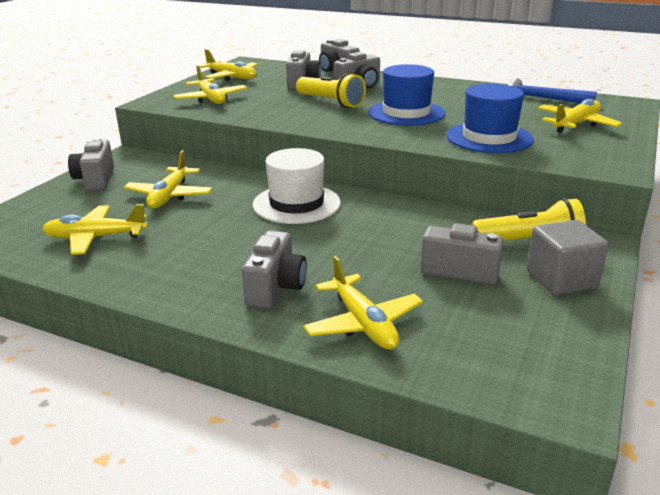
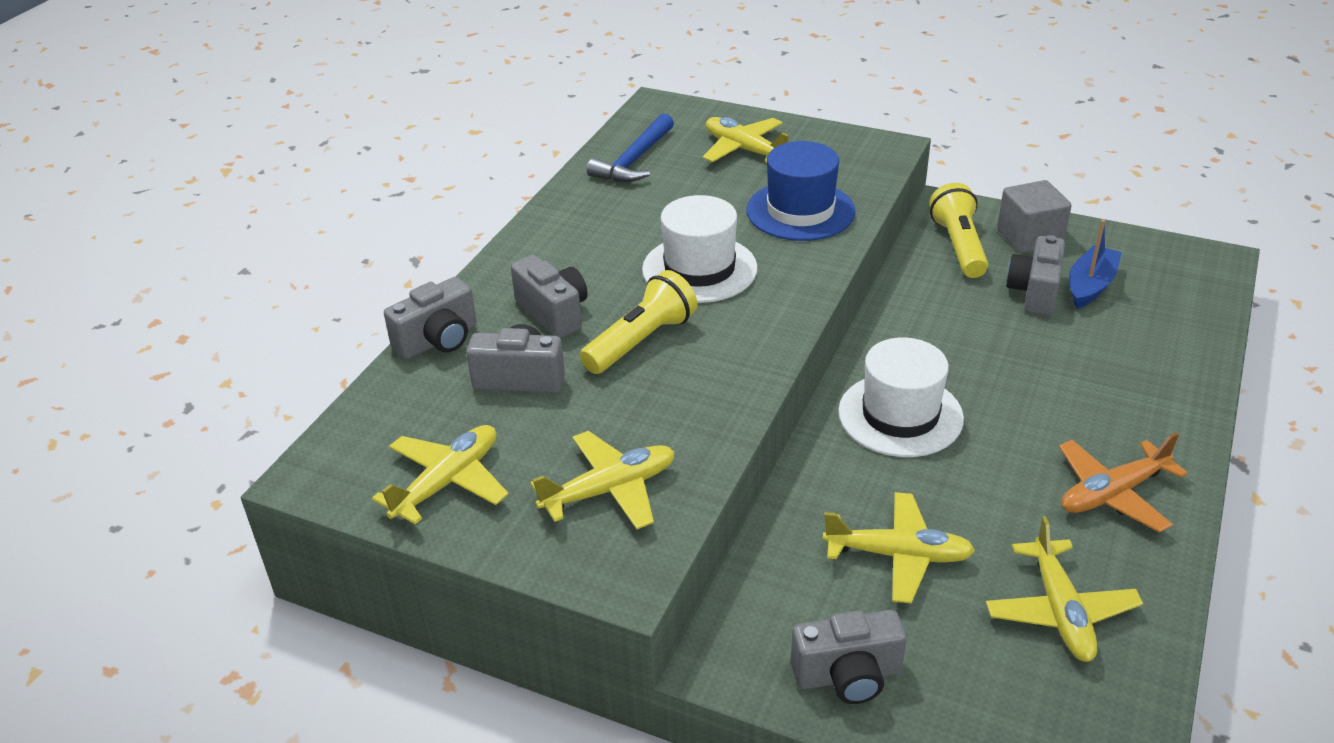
camera: 90 degrees left, 10 degrees up
(188, 271) = (1112, 493): none -> orange plane
(276, 288) = (1120, 416): grey camera -> none
(363, 323) = (1158, 354): yellow plane -> none
(406, 113) = (699, 269): blue hat -> white hat
(479, 302) = (1090, 286): none -> blue boat

